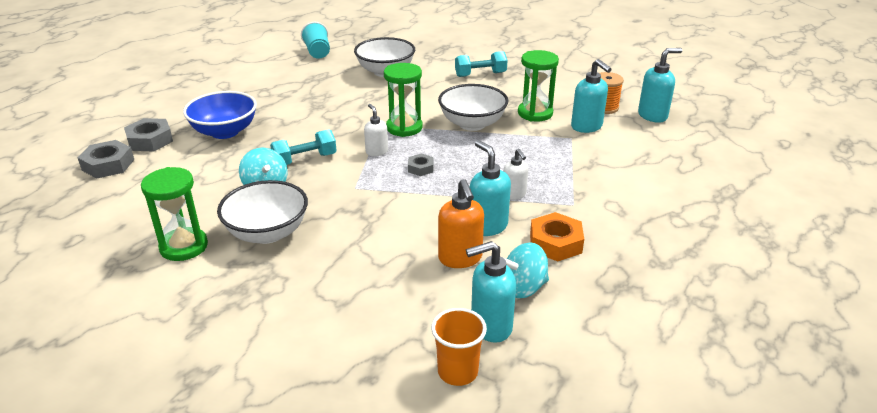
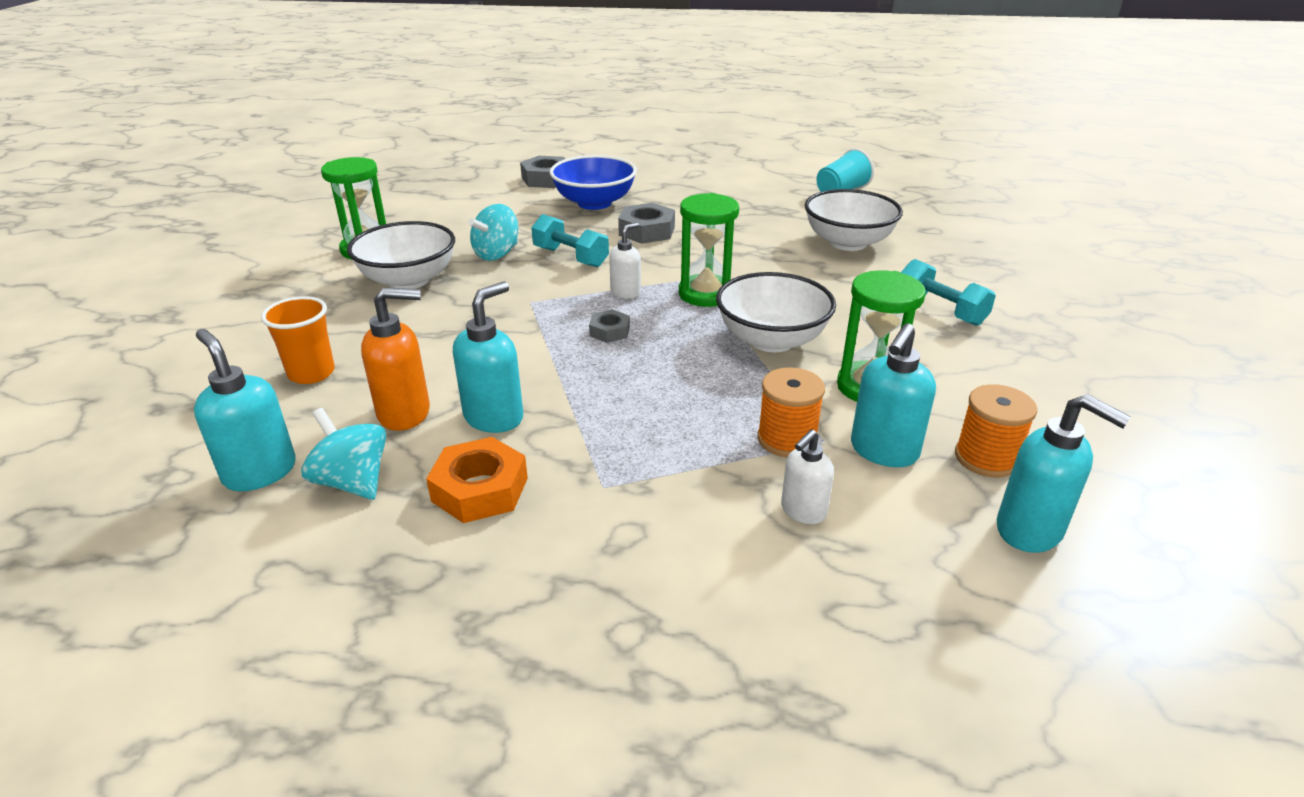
camera: 65 degrees right, 0 degrees up
(108, 165) = (489, 178): grey nut -> grey nut (647, 231)
(457, 372) = (167, 467): orange cup -> orange cup (311, 373)
(460, 258) = (405, 413): orange soap dispenser -> orange soap dispenser turned 150 degrees counterclockwise
(514, 195) = (593, 422): white soap dispenser -> white soap dispenser (803, 511)
(564, 146) = (787, 439): none -> orange spool

